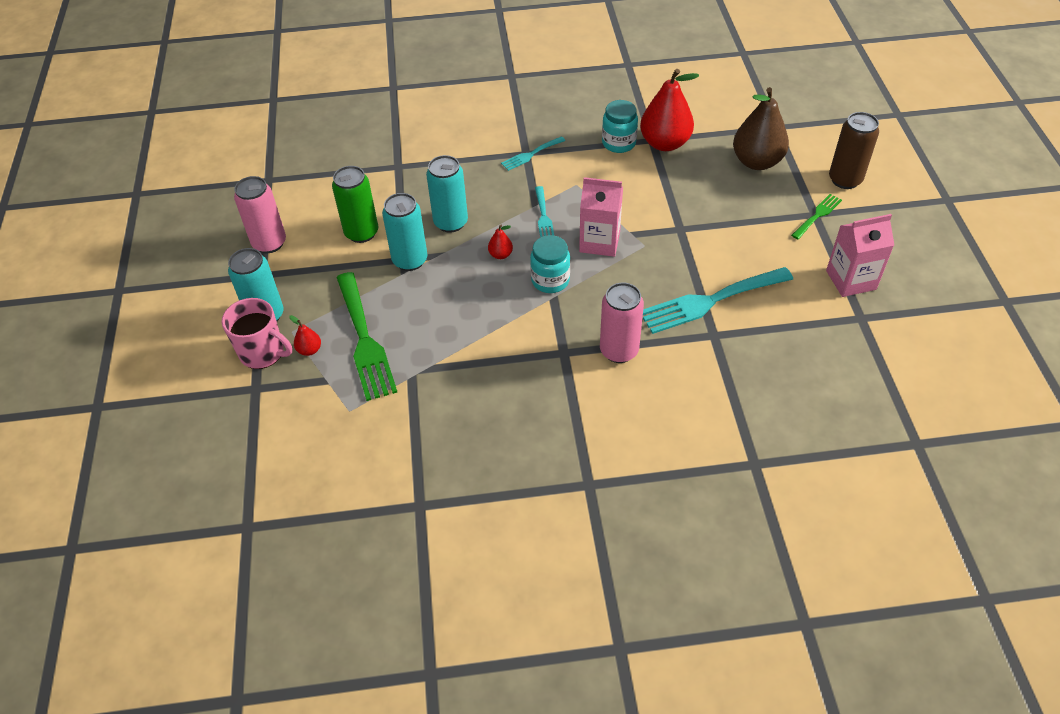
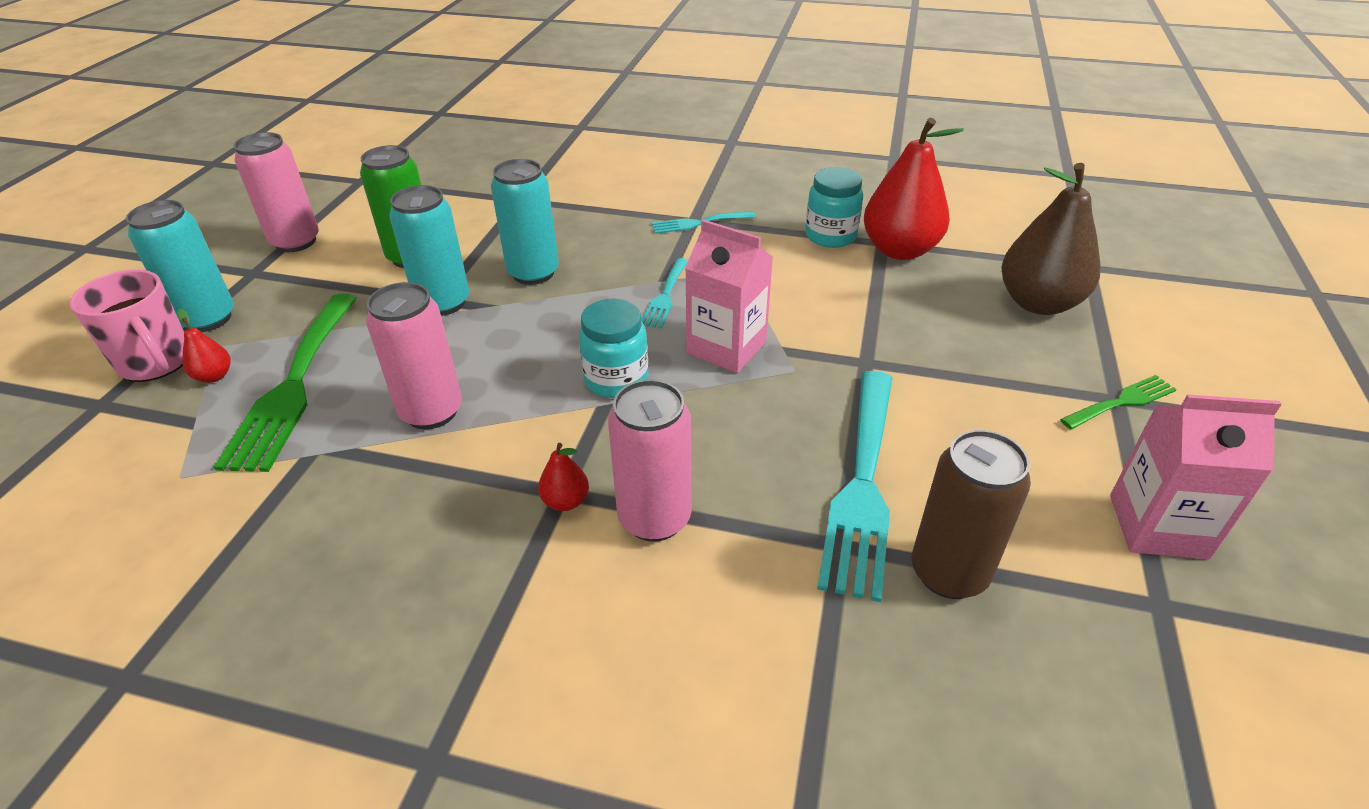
camera: 20 degrees right, 10 degrees down
(460, 331) = (431, 412): none -> pink can
(500, 255) = (569, 327): red pear -> red pear (565, 501)
(710, 301) = (862, 485): turquoise fork -> turquoise fork turned 75 degrees counterclockwise
(845, 180) = (1191, 362): brown can -> brown can (948, 573)

